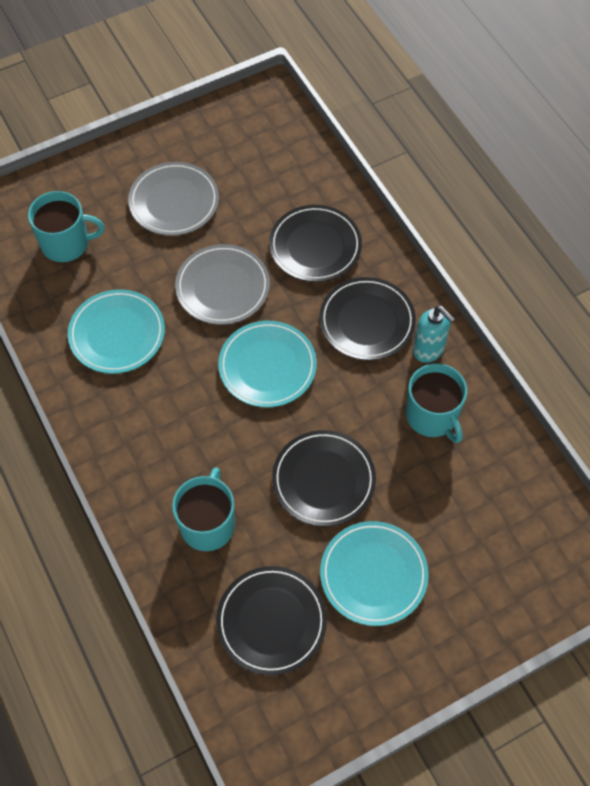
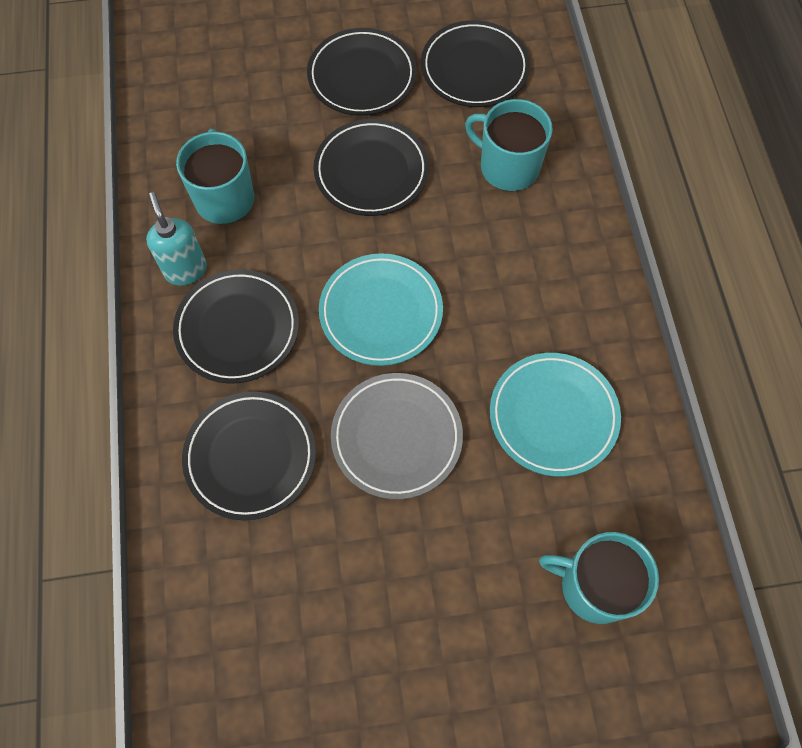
camera: 160 degrees left, 5 degrees up
(174, 202) = (418, 605): grey plate -> none
(208, 524) = (507, 167): turquoise mug -> turquoise mug turned 90 degrees clockwise
(373, 575) = (362, 76): turquoise plate -> black plate

